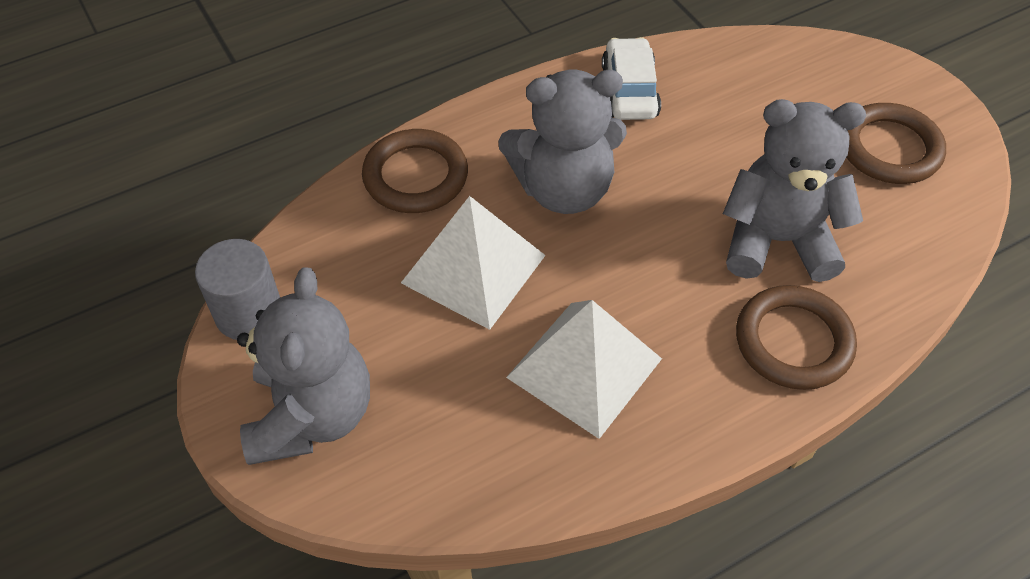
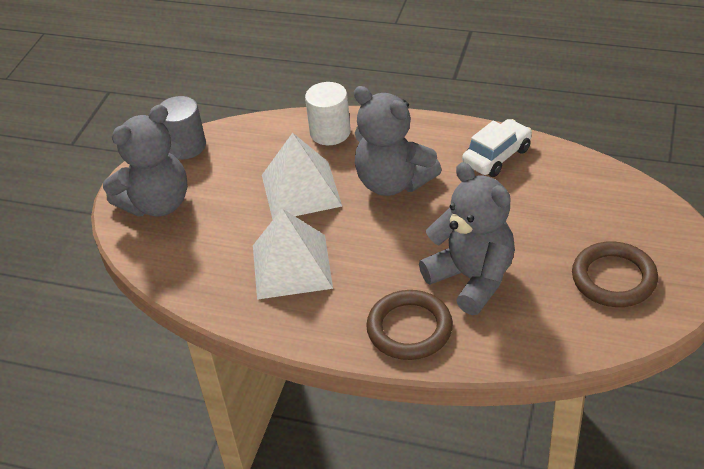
camera: 50 degrees right, 10 degrees down
(415, 176) = (330, 132): brown ring -> white cylinder

